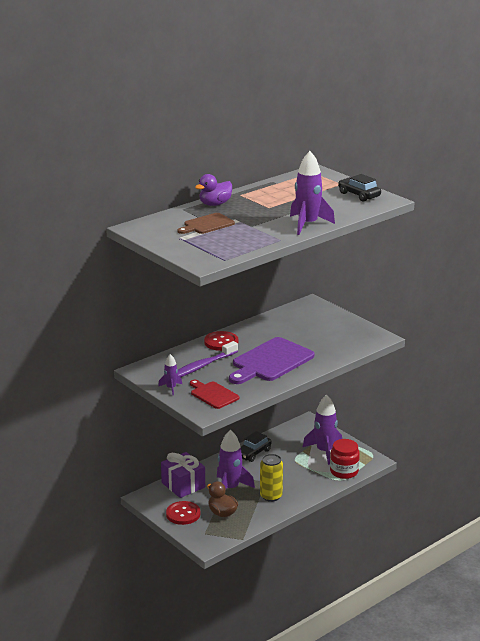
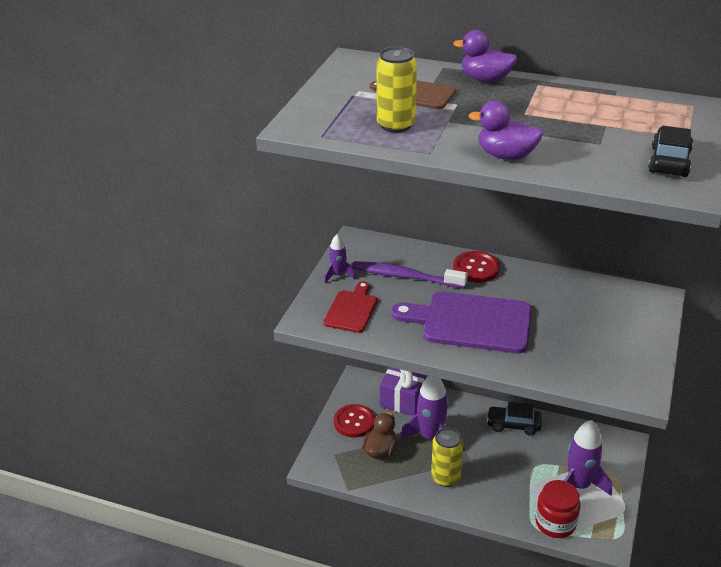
camera: 60 degrees right, 10 degrees up
(238, 239) = (396, 125): none -> yellow can
(307, 224) = (506, 156): purple rocket -> purple duck

